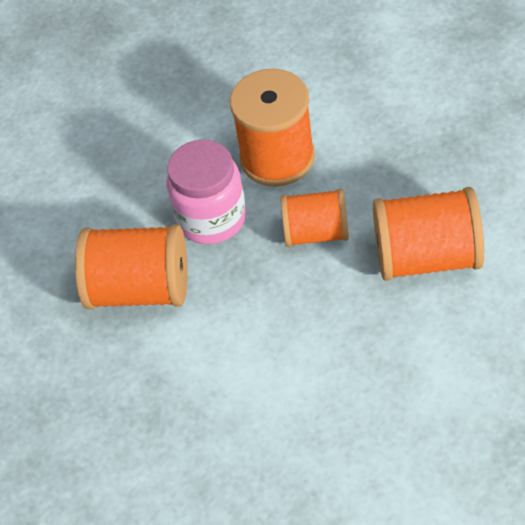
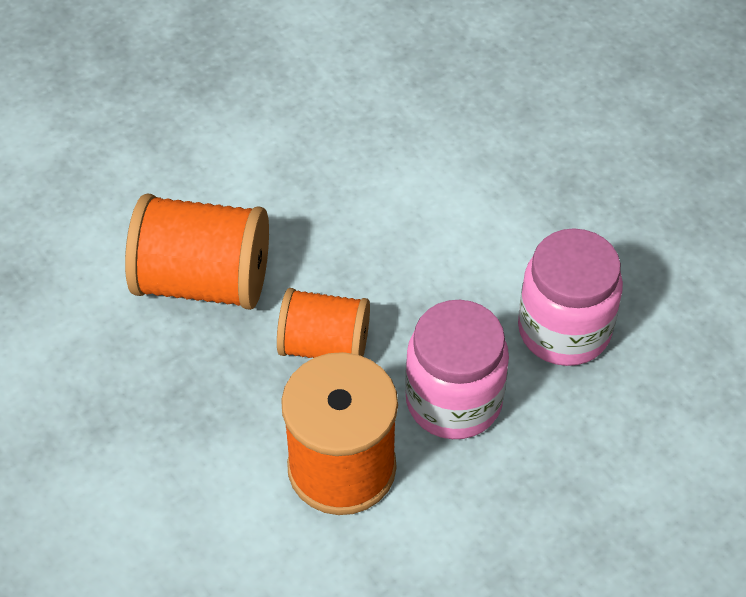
camera: 175 degrees left, 0 degrees up
(139, 289) = (564, 330): orange spool -> pink jar

